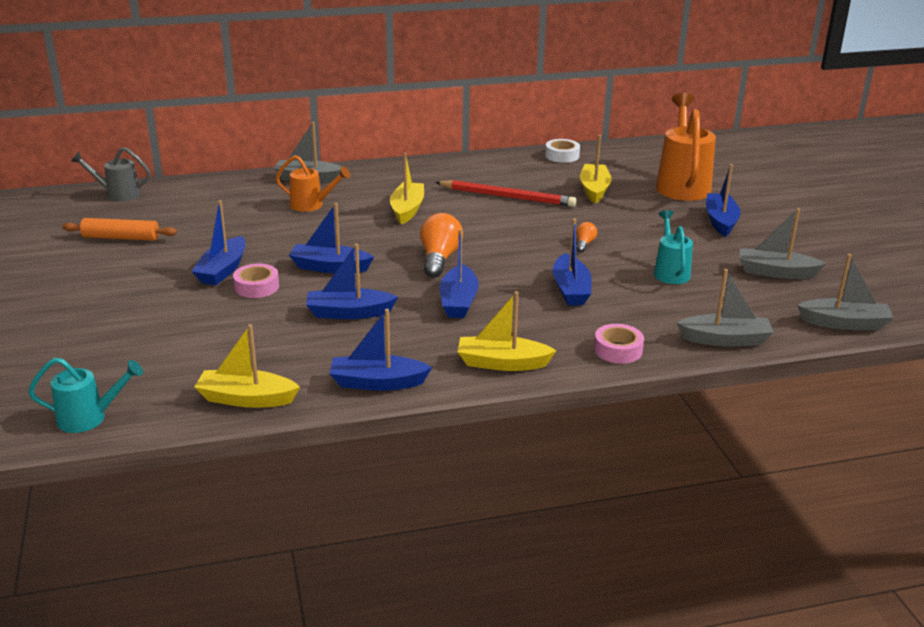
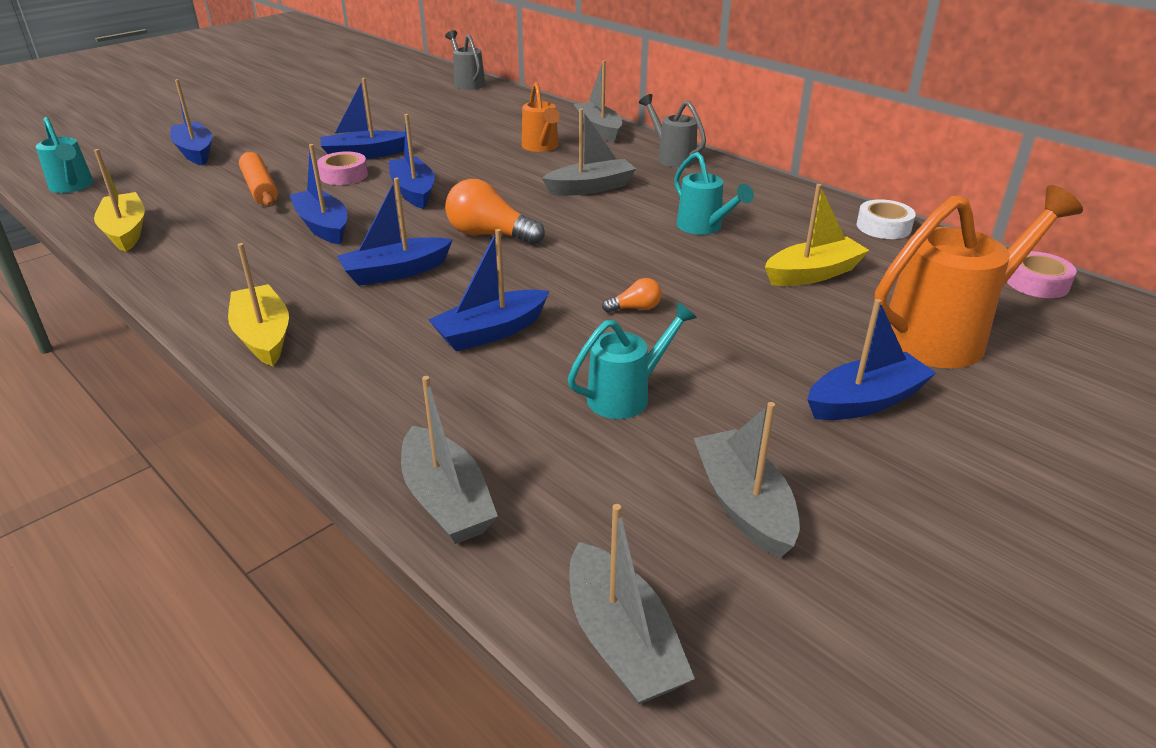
camera: 60 degrees right, 5 degrees up
(121, 238) = (388, 107): orange rolling pin -> orange rolling pin (260, 188)
(377, 383) = (183, 279): blue boat -> blue boat (195, 152)
(394, 173) = (672, 158): none -> grey watering can
(407, 210) = (590, 188): yellow boat -> grey boat
(439, 259) = (490, 235): orange light bulb -> orange light bulb turned 135 degrees counterclockwise
(507, 197) = (703, 227): red pencil -> turquoise watering can
(618, 350) = (348, 409): pink tape -> pink tape (1037, 283)

